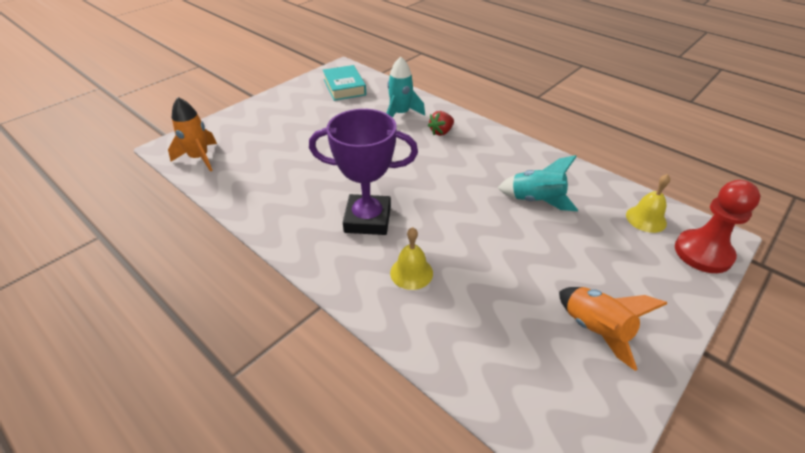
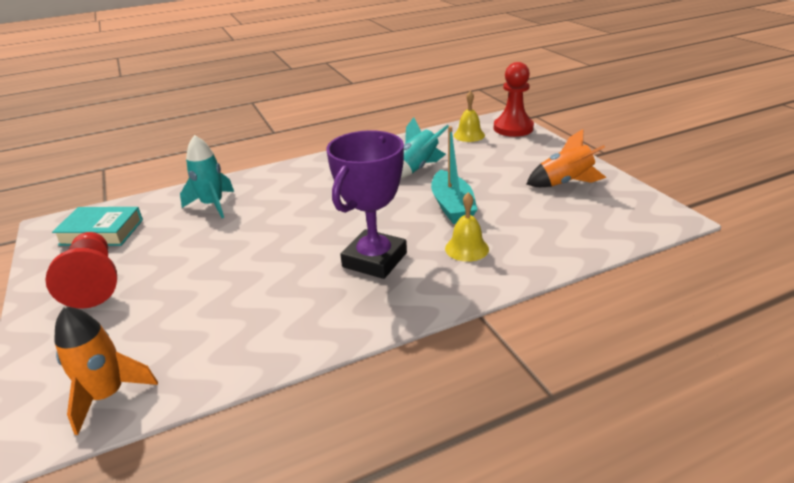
camera: 65 degrees left, 10 degrees down
(293, 108) = (94, 282): none -> red pawn
(441, 132) = (274, 189): red strawberry -> none
(479, 244) = (452, 206): none -> turquoise boat

